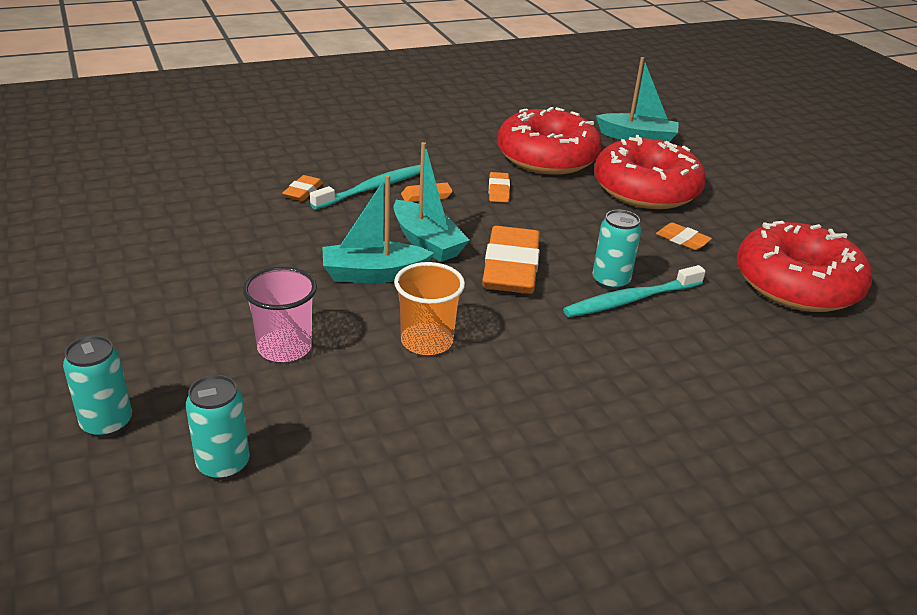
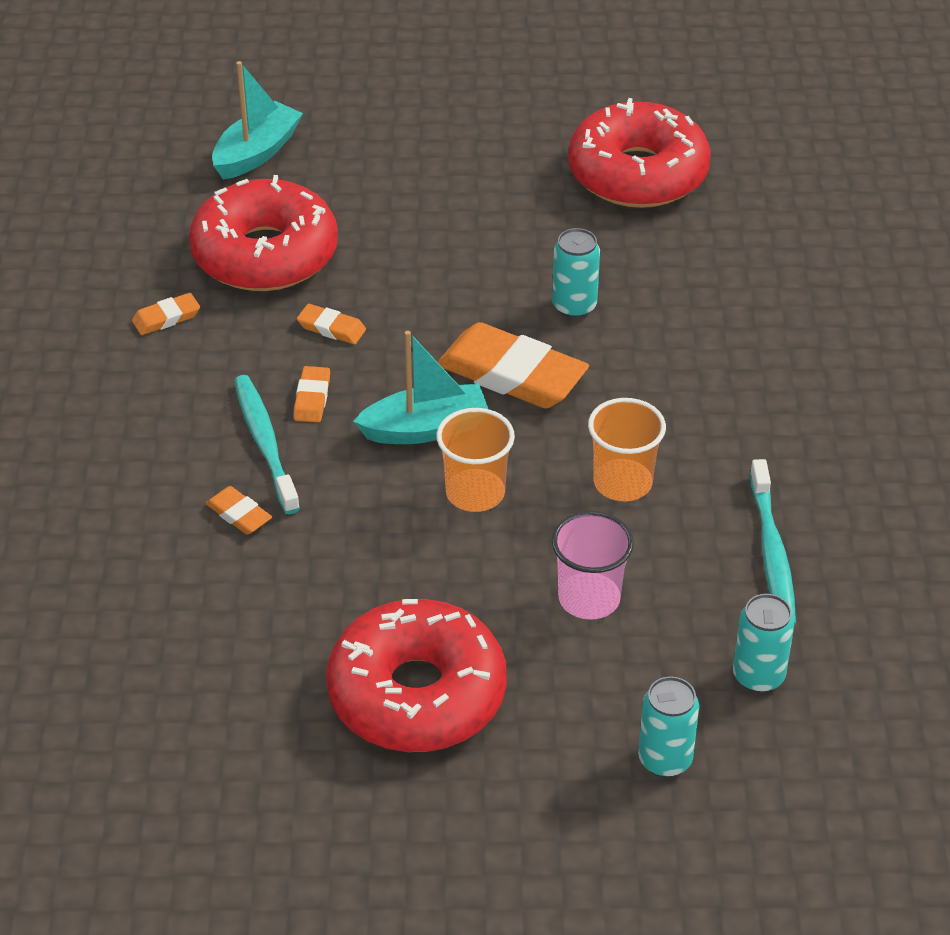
camera: 65 degrees left, 10 degrees up
(373, 274) = (475, 493): turquoise boat -> orange cup
(631, 300) = (614, 304): turquoise toothbrush -> turquoise toothbrush (772, 553)
(646, 189) = (394, 200): red donut -> red donut (417, 694)
(682, 240) = (518, 218): orange eraser -> orange eraser (166, 318)

